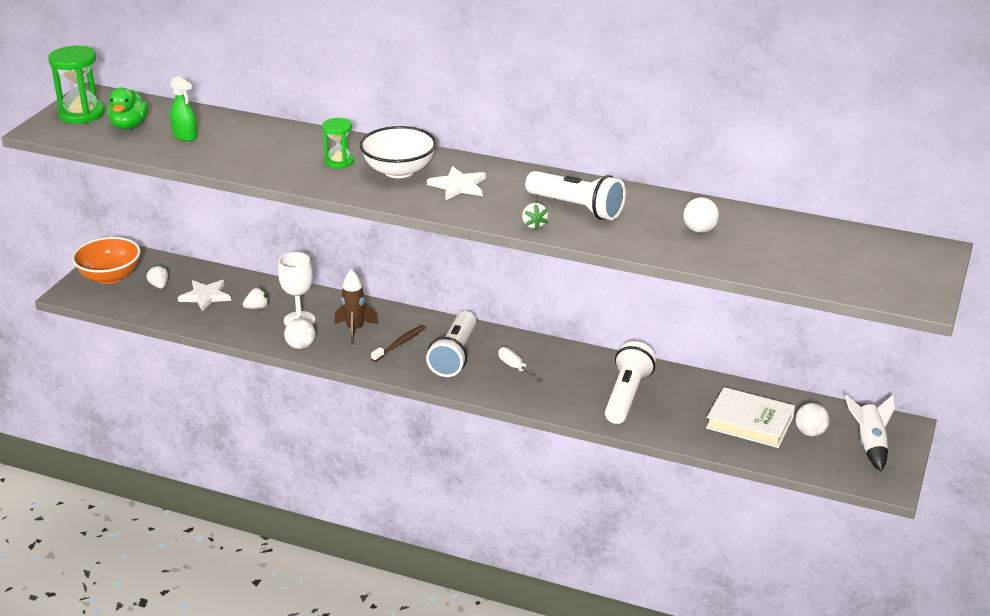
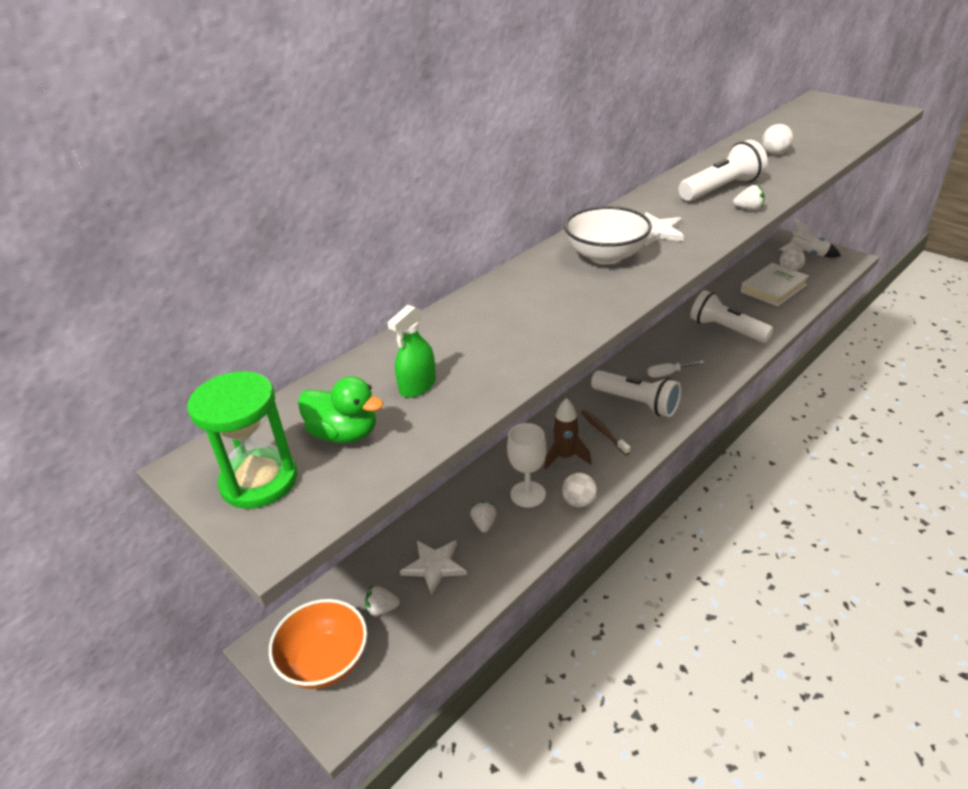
camera: 65 degrees left, 5 degrees up
(185, 136) = (417, 386): green spray bottle -> green spray bottle turned 150 degrees clockwise
(339, 162) = (564, 286): green hourglass -> none

